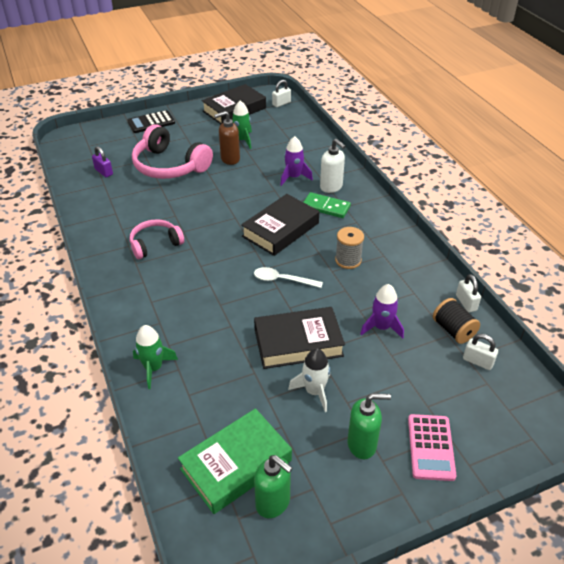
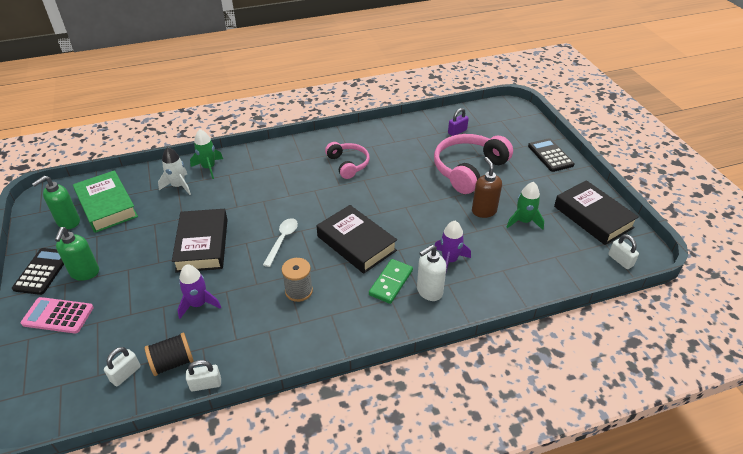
camera: 95 degrees right, 0 degrees up
(314, 391) = (148, 250): white rocket -> white rocket (178, 186)
(369, 495) = (42, 271): none -> black calculator

